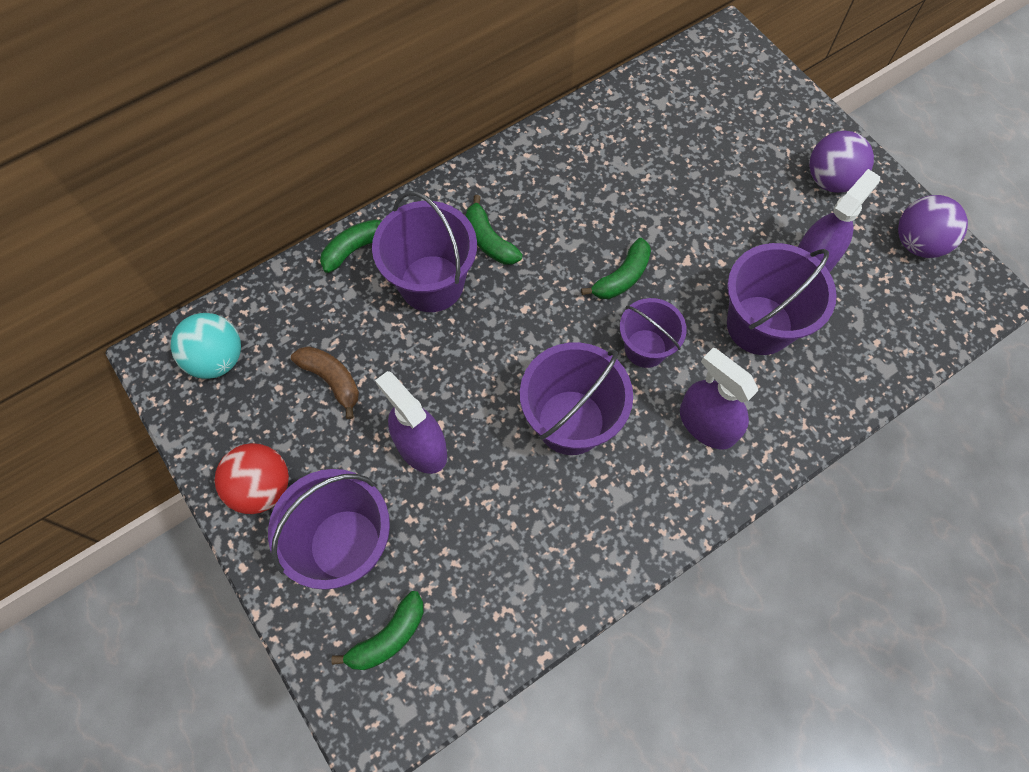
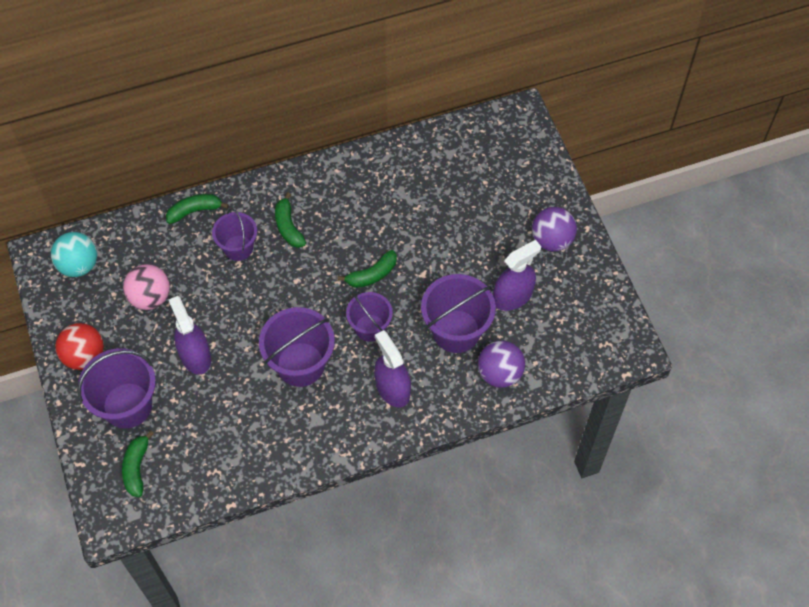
camera: 15 degrees right, 5 degrees down
(332, 380) = (150, 297): brown banana -> pink ball
(388, 637) = (137, 468): green banana -> green banana turned 120 degrees clockwise
(432, 283) = (238, 248): purple bucket -> purple bucket, size x0.63
(918, 243) = (596, 301): purple ball -> purple ball (499, 373)

